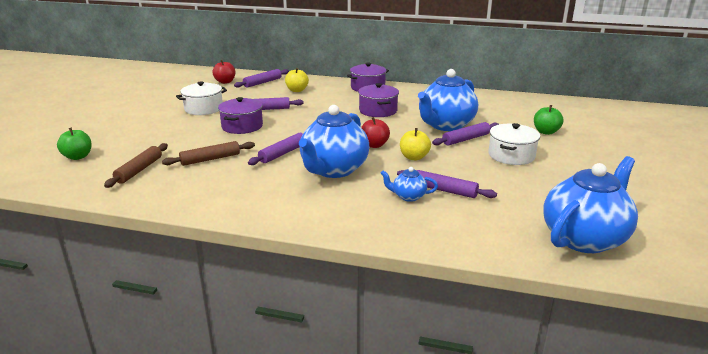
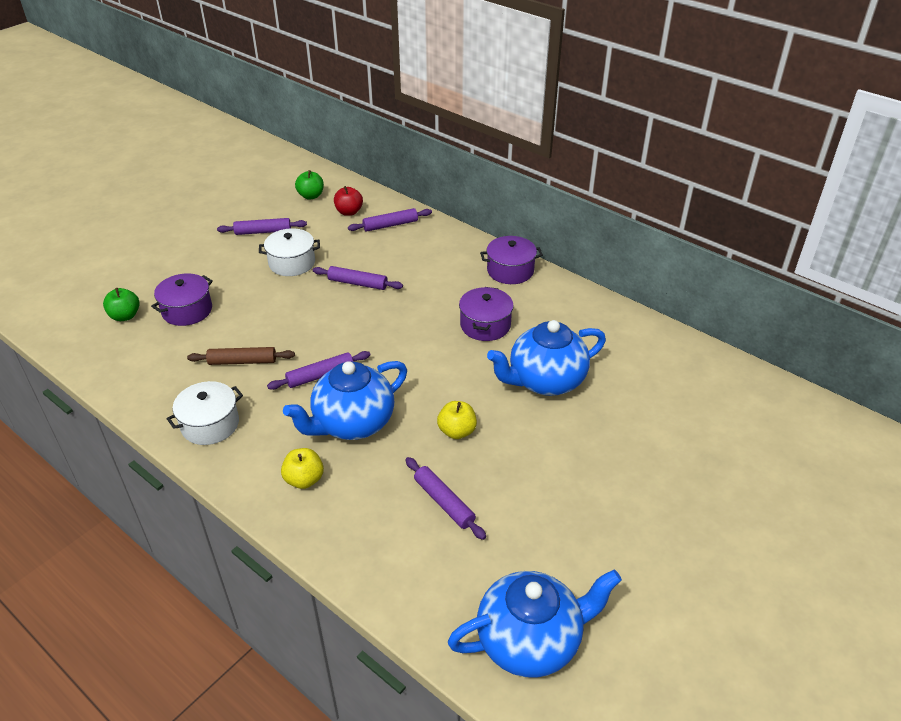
camera: 25 degrees right, 15 degrees up
(139, 170) = (166, 358): brown rolling pin -> none
(242, 126) = (311, 310): purple pot -> purple pot (187, 310)
(297, 90) = (419, 253): yellow apple -> yellow apple (304, 480)
(374, 145) = (429, 393): red apple -> none
(408, 196) = (396, 498): blue teapot -> none
(466, 139) = (547, 417): purple rolling pin -> purple rolling pin (263, 231)
(511, 155) = (576, 468): white pot -> white pot (210, 424)
(546, 132) = (665, 436): green apple -> green apple (311, 196)

